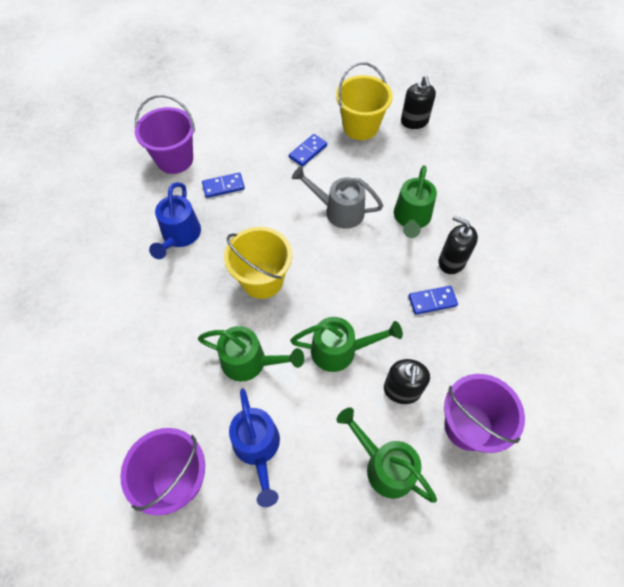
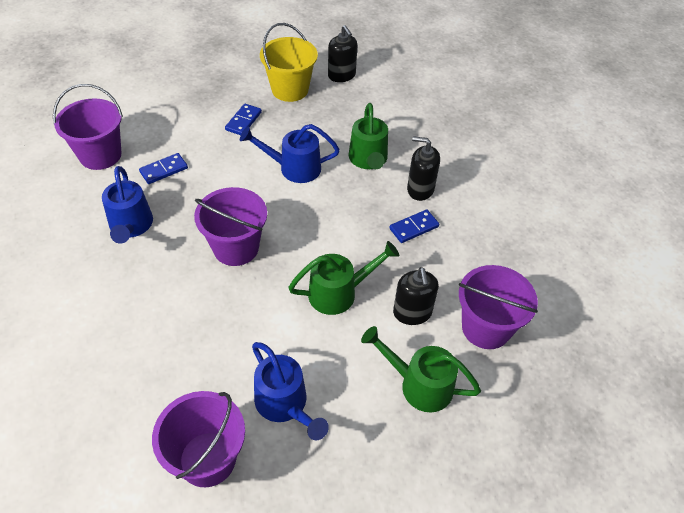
camera: 20 degrees left, 10 degrees down
(250, 362) = (249, 326): green watering can -> none
(262, 280) = (236, 248): yellow bucket -> purple bucket
(338, 211) = (293, 168): grey watering can -> blue watering can

